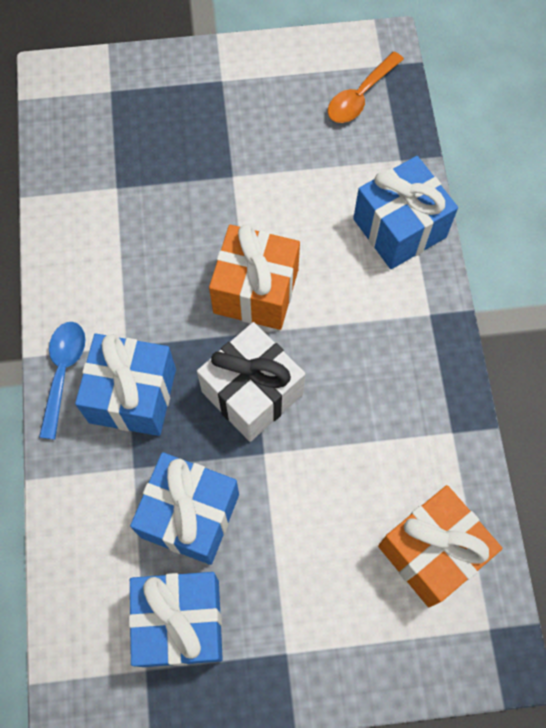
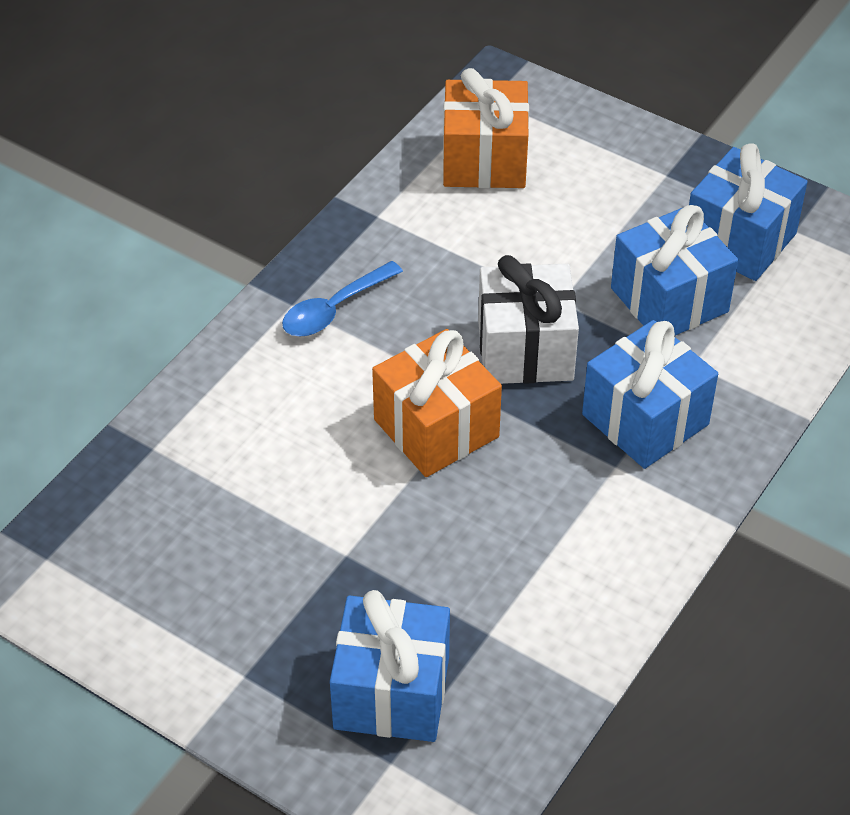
camera: 140 degrees left, 20 degrees down
(63, 372) = (701, 483): blue spoon -> blue spoon (334, 309)
(360, 96) = (113, 541): orange spoon -> none
(399, 228) = (232, 388): blue gift -> blue gift (391, 692)

